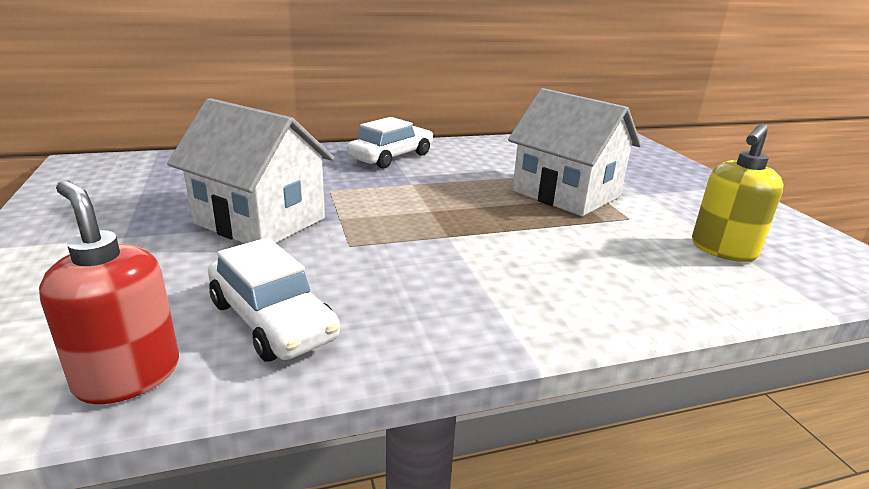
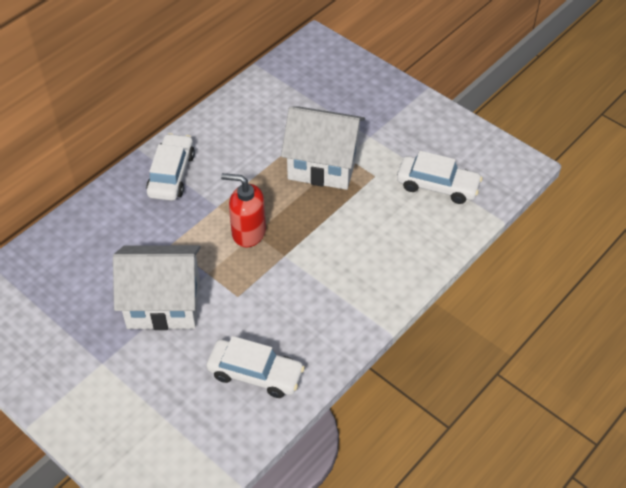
camera: 30 degrees left, 25 degrees up
(128, 376) = (229, 438): red soap dispenser -> red soap dispenser (248, 232)
(723, 250) = (437, 186): yellow soap dispenser -> white car

